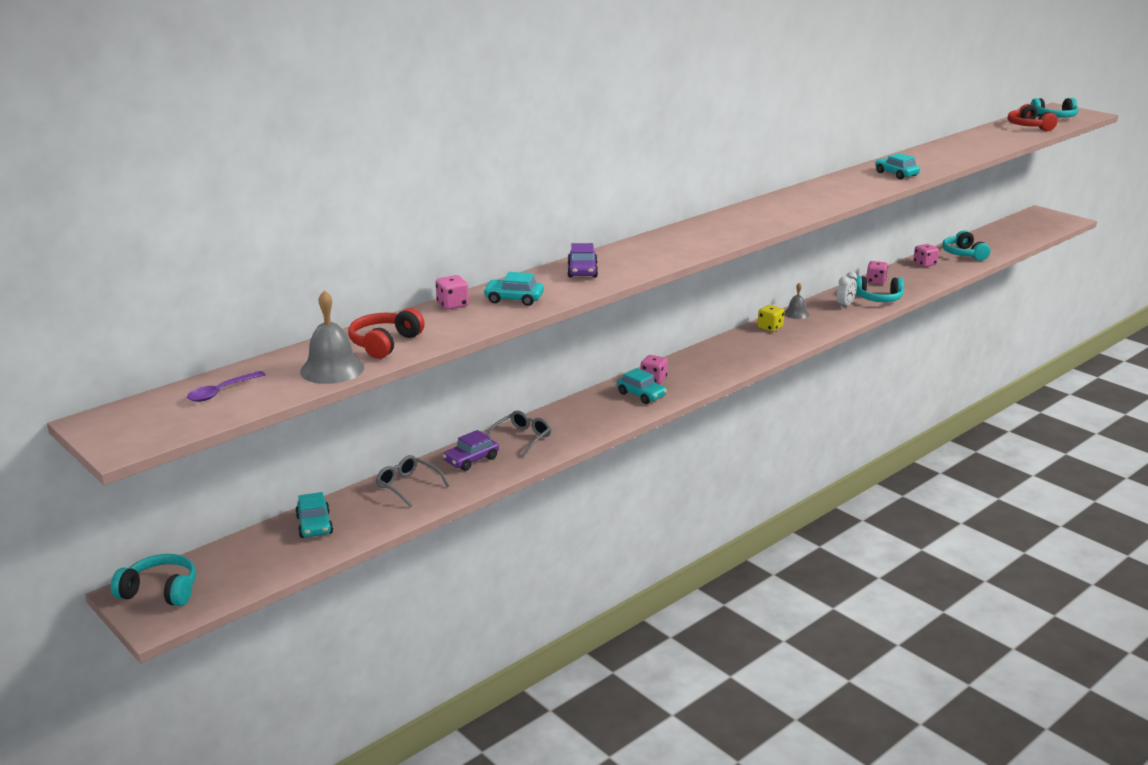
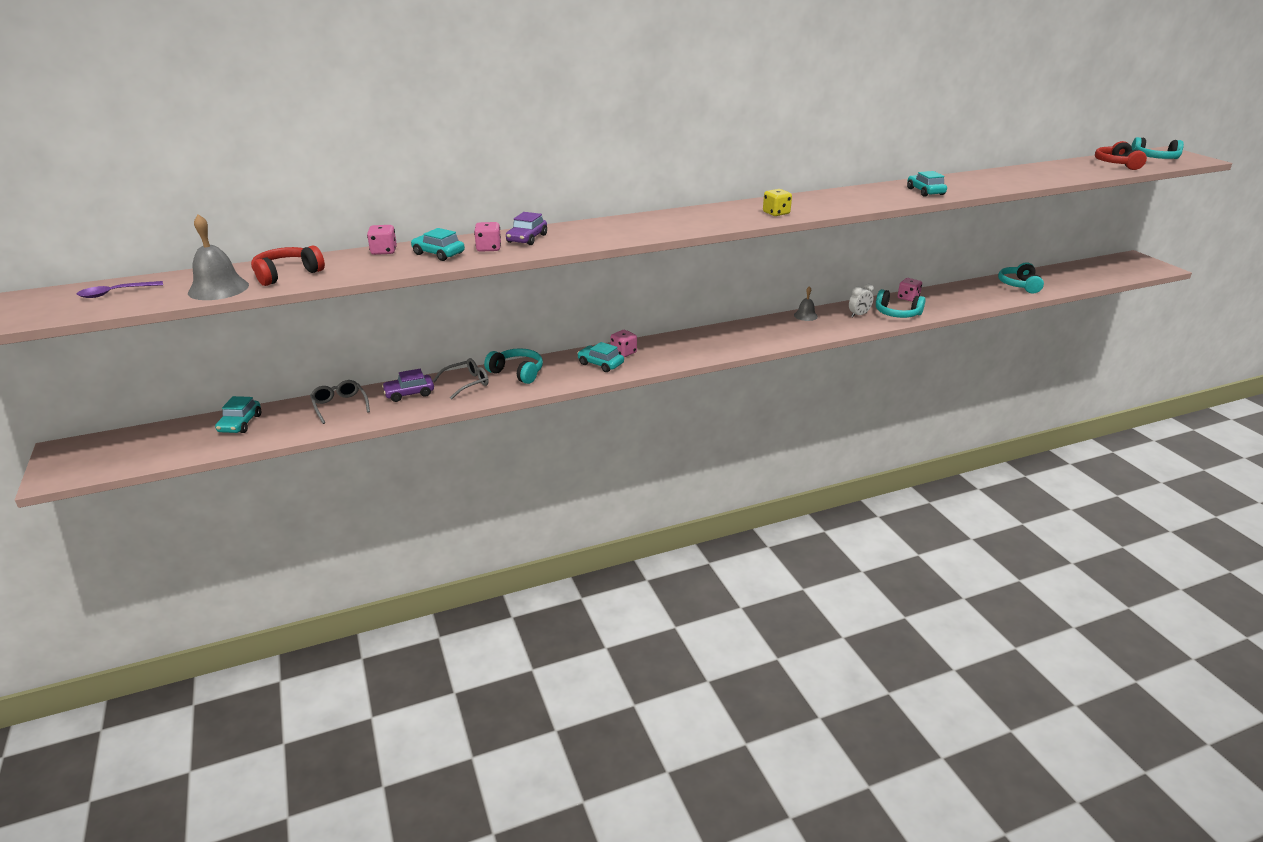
camera: 20 degrees right, 5 degrees up
(160, 591) = (82, 453): turquoise headphones -> turquoise headphones (517, 373)
(641, 395) = (600, 364): turquoise car -> turquoise car turned 150 degrees clockwise
(770, 327) = (770, 324): yellow dice -> yellow dice (776, 213)
(924, 264) = (971, 289): pink dice -> pink dice (489, 248)

